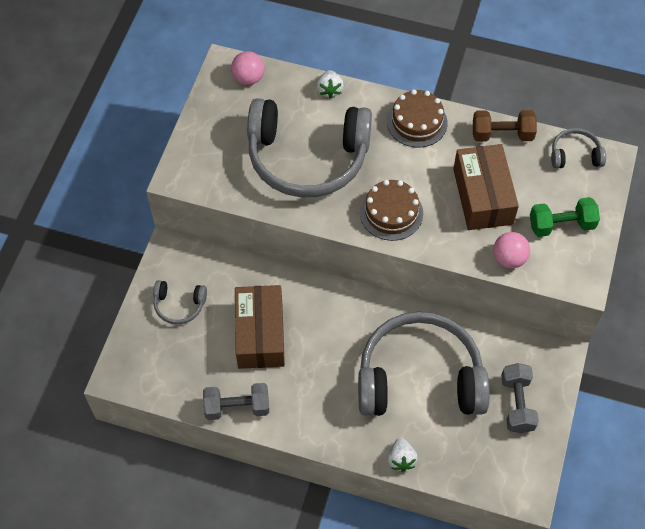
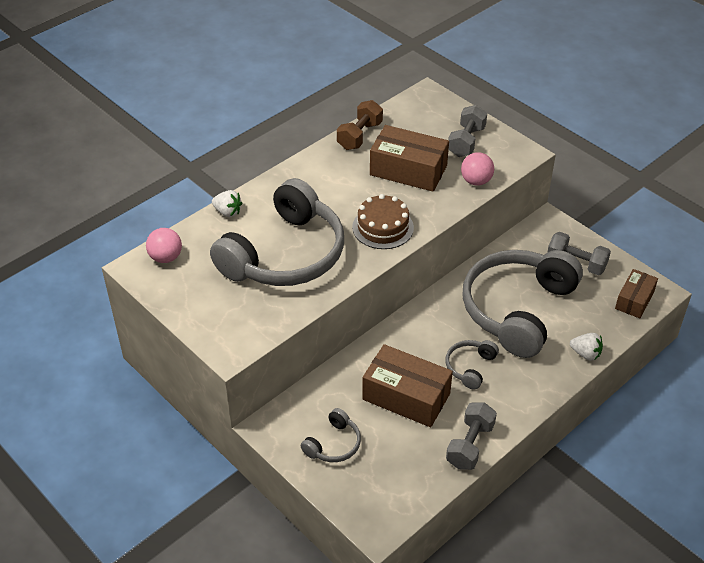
camera: 60 degrees left, 15 degrees down
(417, 122) = (307, 175): brown cake -> none
(502, 477) = (634, 300): none -> brown box
(561, 225) = (466, 142): green dumbbell -> grey dumbbell
(575, 155) = (410, 108): grey headphones -> grey headphones (470, 367)

